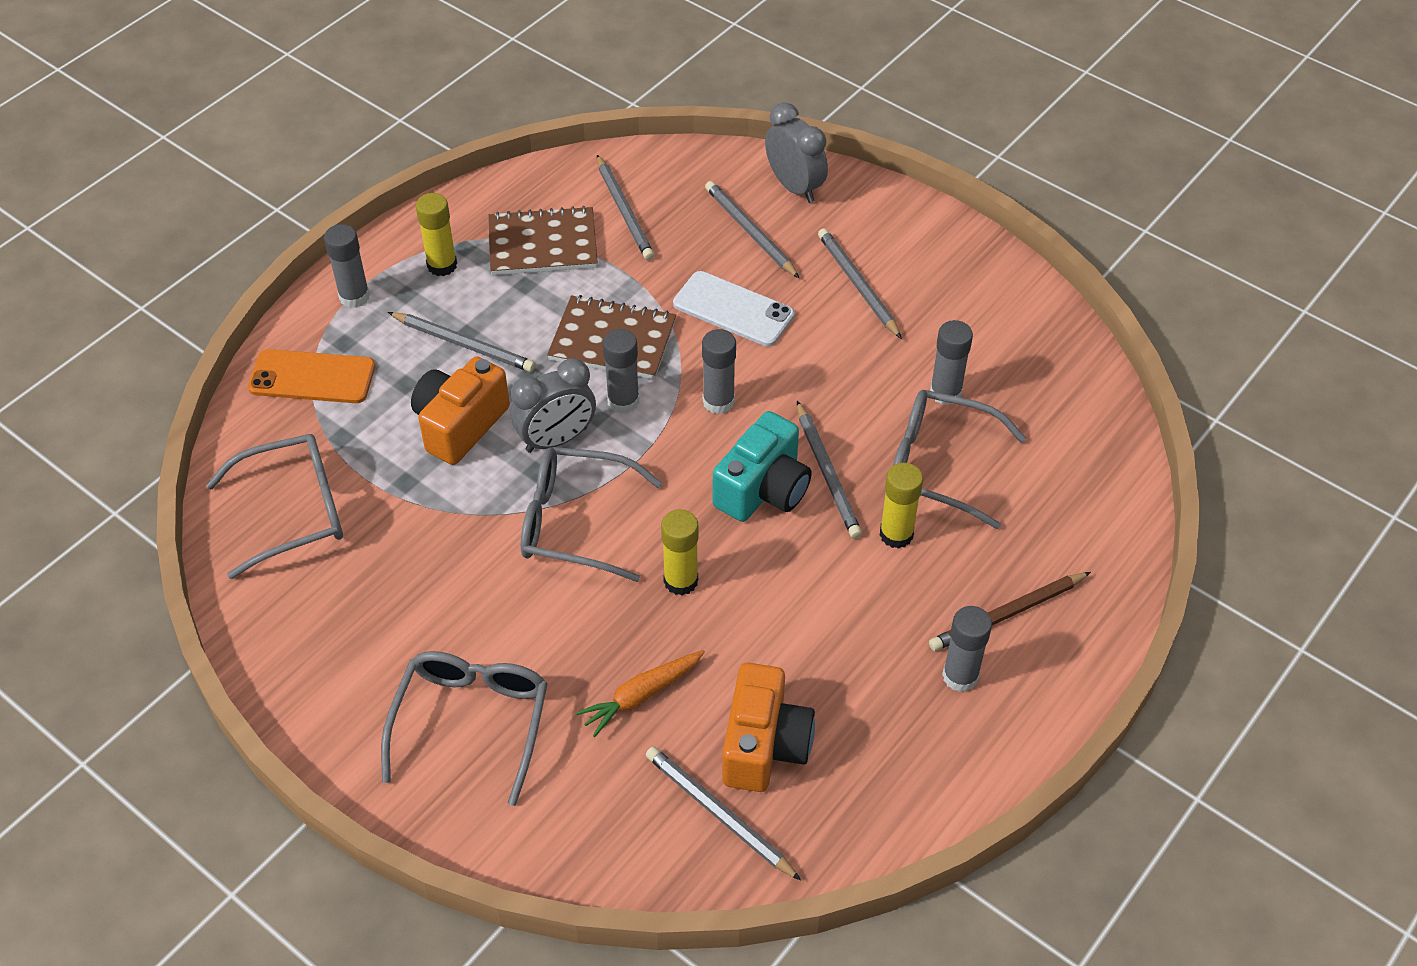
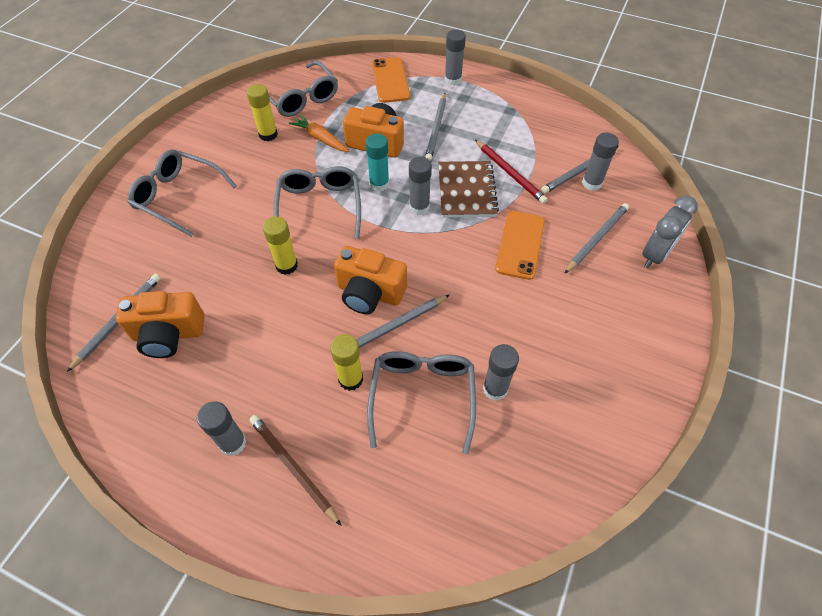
camera: 75 degrees right, 5 degrees up
(442, 265) = (492, 105): yellow glue stick -> yellow glue stick (268, 134)
(472, 720) = (177, 196): grey glasses -> grey glasses turned 150 degrees counterclockwise
(543, 244) = (530, 142): brown notebook -> none
(556, 439) = (379, 184): grey clock -> turquoise glue stick
(597, 284) = (510, 173): none -> red pencil
(641, 696) = (200, 265): orange carrot -> orange carrot (320, 138)
(718, 402) = (436, 254): grey glue stick -> grey glue stick (591, 183)
(733, 309) = (520, 245): white phone -> orange phone
(763, 489) = (369, 293): turquoise camera -> orange camera
(857, 285) = (578, 312): grey pencil -> none

